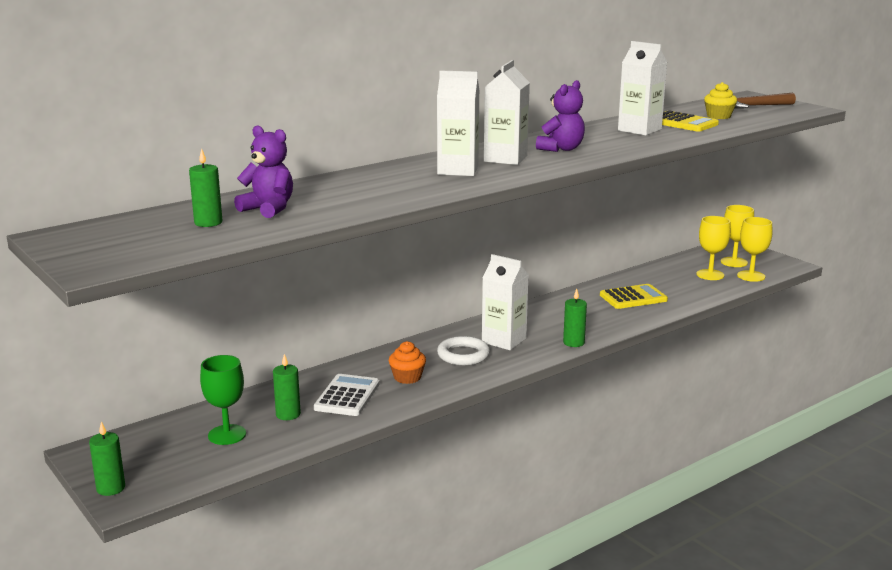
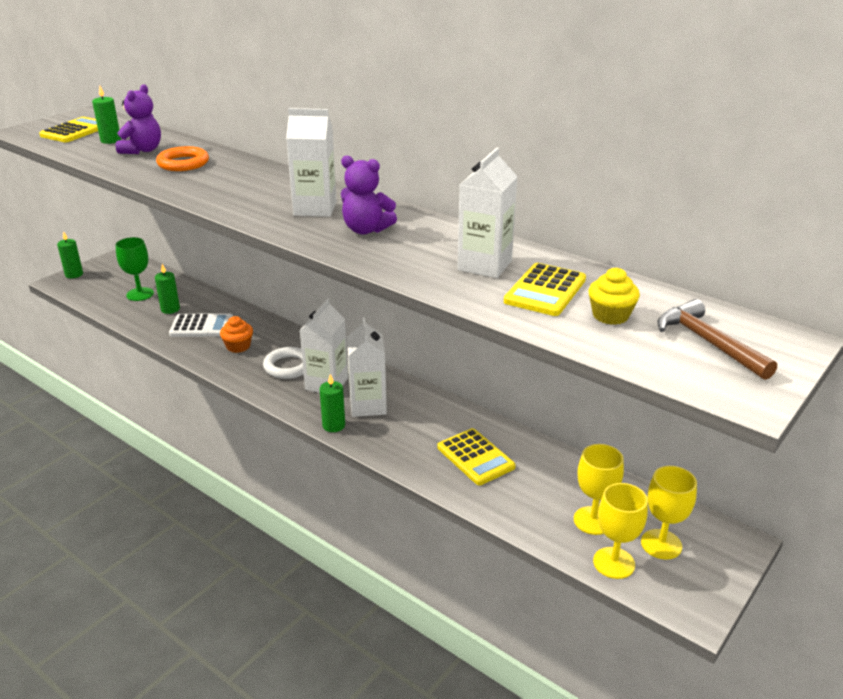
camera: 75 degrees right, 10 degrees up
(139, 240) = (75, 131): none -> yellow calculator
(336, 194) = (183, 163): none -> orange ring
(458, 170) = (266, 194): white carton -> white carton (368, 405)

